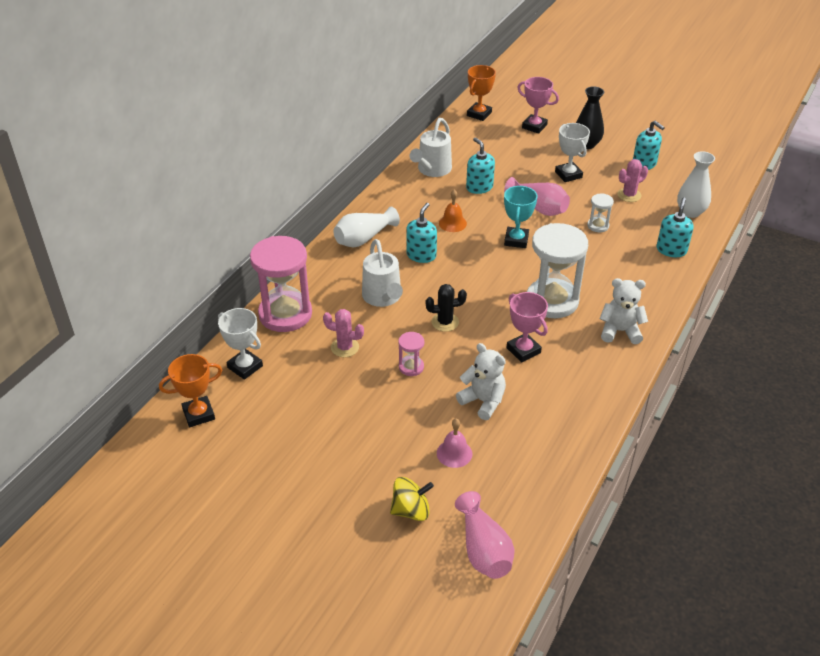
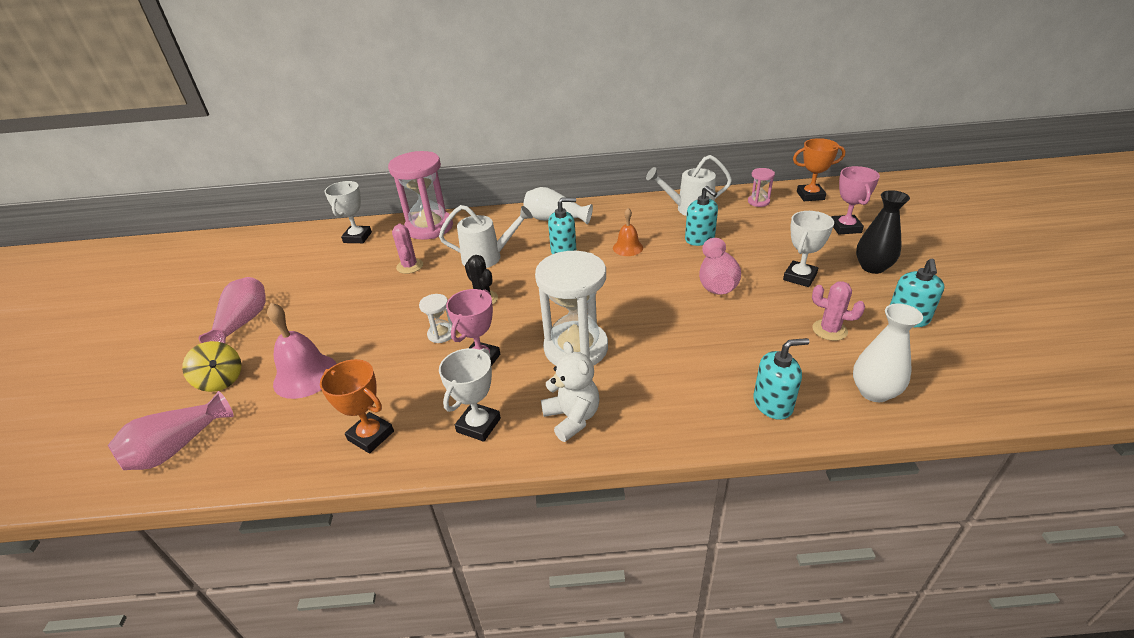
camera: 60 degrees right, 5 degrees down
(199, 414) = (296, 242): orange trophy -> orange trophy (371, 436)
(326, 482) = (243, 323): none -> pink vase
(383, 297) = (488, 257): white watering can -> white watering can turned 135 degrees counterclockwise
(411, 367) = (408, 306): pink hourglass -> pink hourglass (758, 202)
(454, 453) = (305, 375): pink bell -> pink bell, size x1.64
(479, 187) = (699, 239): turquoise soap dispenser -> turquoise soap dispenser turned 120 degrees clockwise
(483, 401) = (387, 364): white teddy bear -> none
(516, 240) = (647, 289): turquoise trophy -> none
(593, 375) = (478, 425): none -> white trophy
(598, 226) = (740, 330): white hourglass -> white hourglass (441, 334)

